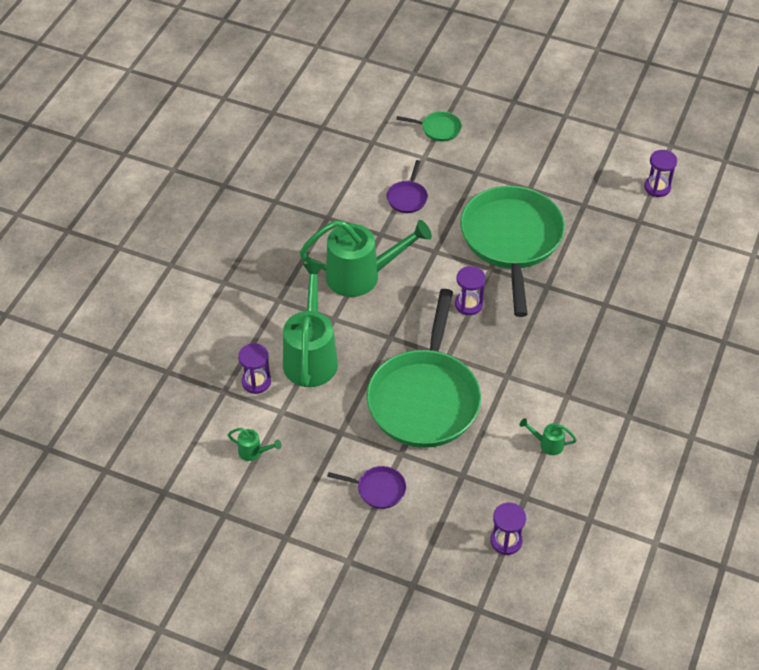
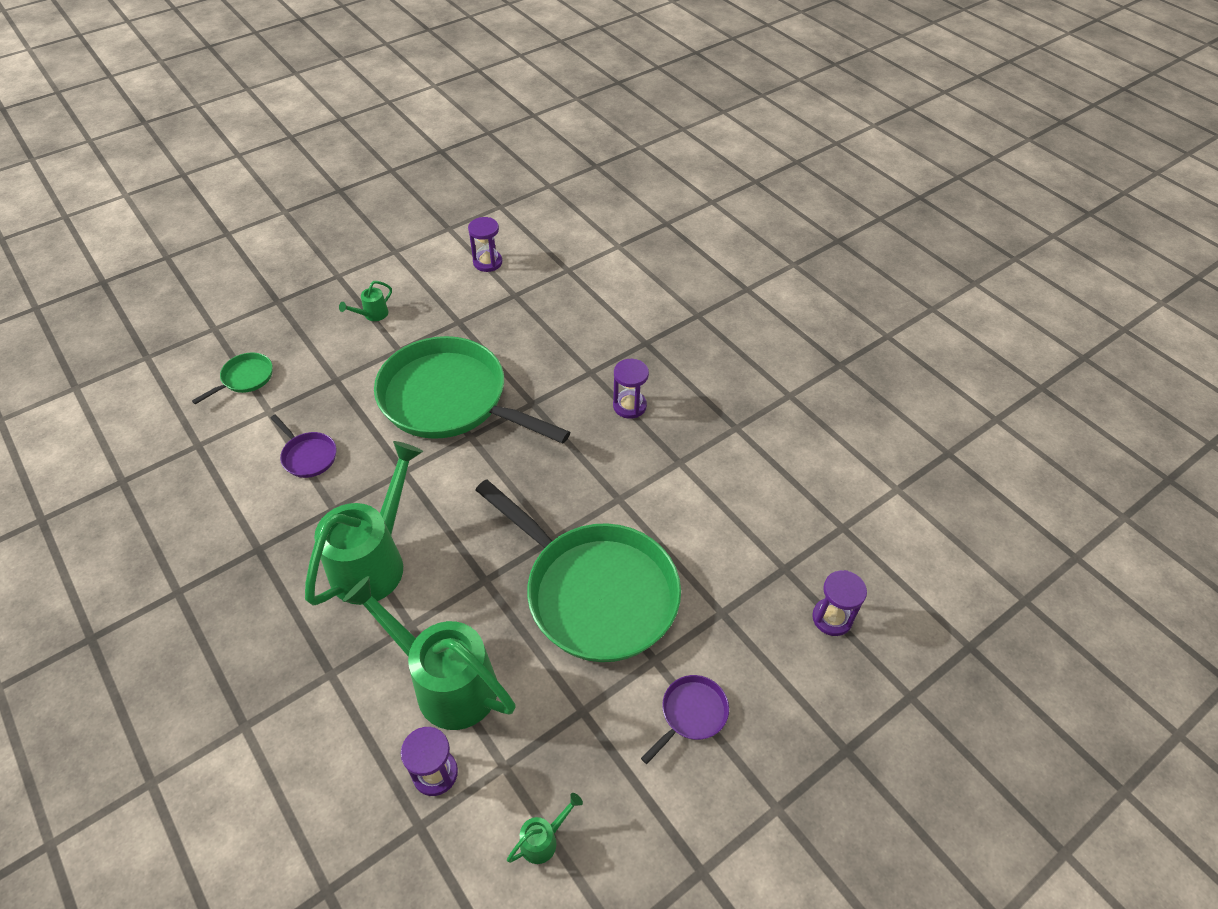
camera: 60 degrees left, 0 degrees up
(468, 304) = (500, 481): purple hourglass -> purple hourglass (629, 406)
(547, 444) = (729, 511): green watering can -> green watering can (372, 315)

